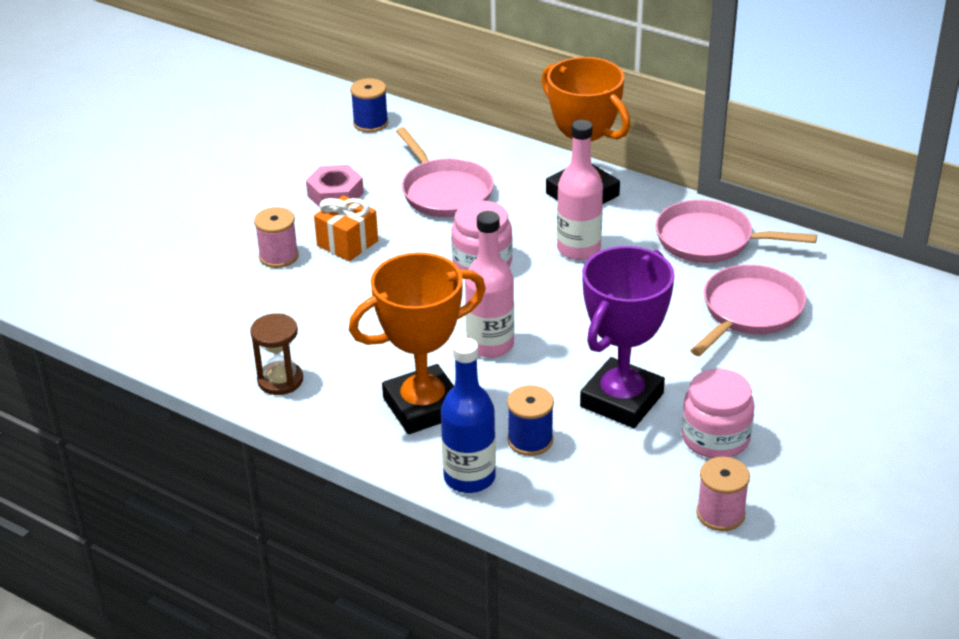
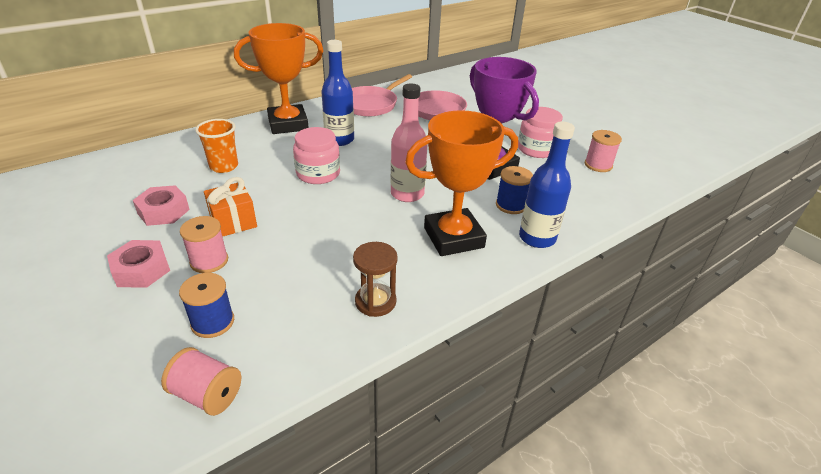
camera: 70 degrees left, 0 degrees up
(126, 326) = (207, 394): none -> pink spool
(244, 225) = (141, 270): none -> pink nut
(370, 123) = (96, 173): blue spool -> blue spool (212, 322)
(423, 407) = (453, 237): orange trophy -> orange trophy turned 75 degrees clockwise
(444, 192) = (224, 166): pink pan -> orange cup
(578, 249) = (339, 140): pink bottle -> blue bottle

